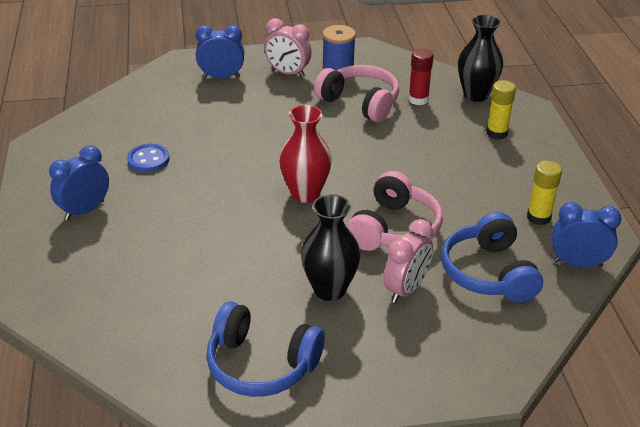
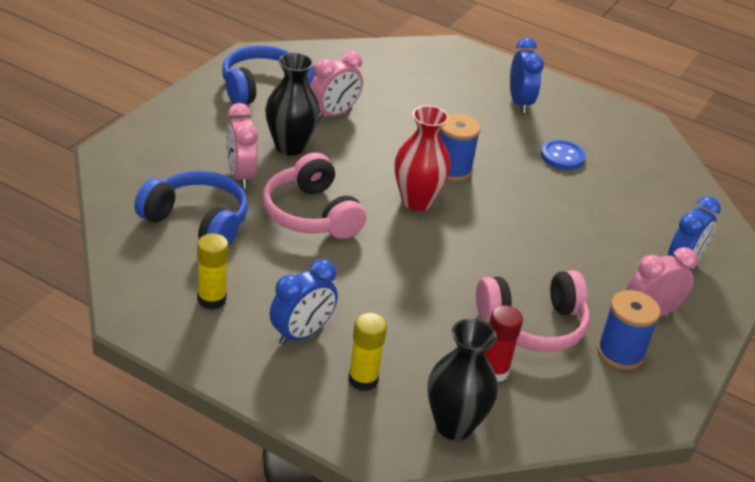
camera: 125 degrees right, 0 degrees up
(240, 197) = (452, 169): none -> blue spool
(245, 296) = (333, 114): none -> pink clock
(577, 263) = (134, 273): blue clock -> blue clock (301, 334)

